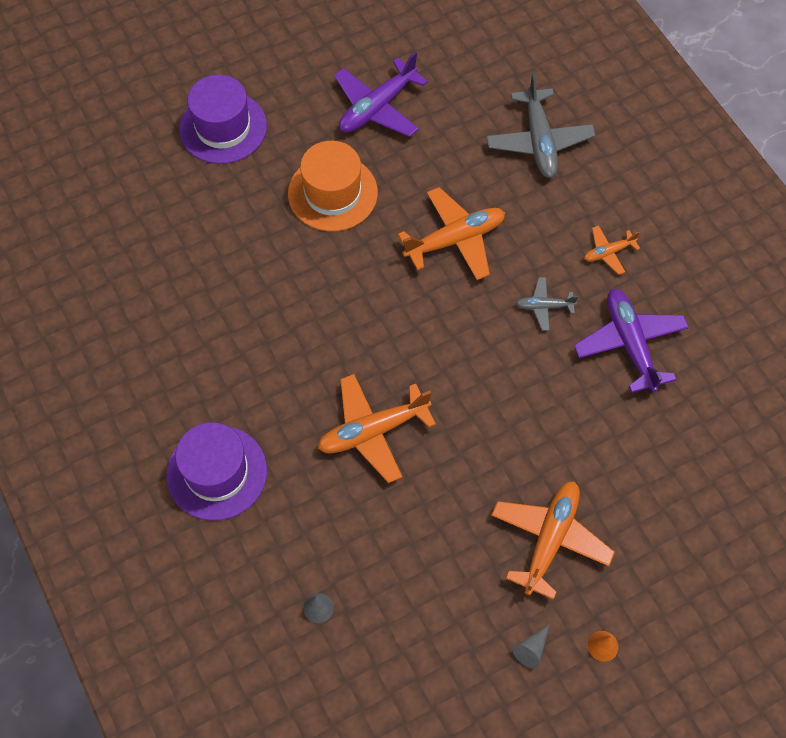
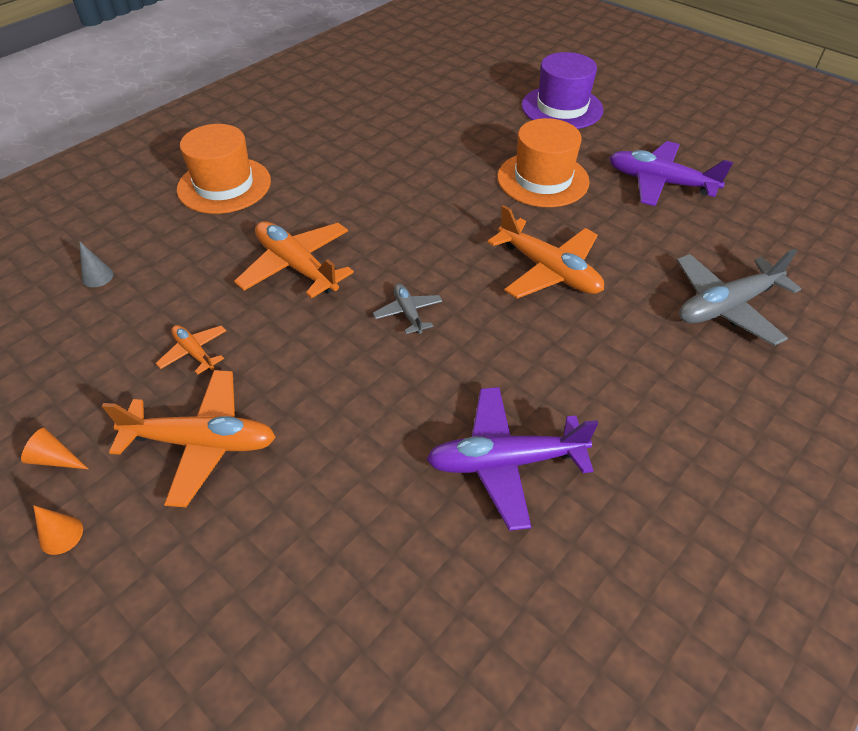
camera: 70 degrees right, 15 degrees down
(217, 472) = (224, 185): purple hat -> orange hat
(531, 649) = (55, 459): grey cone -> orange cone
(544, 306) = (510, 363): grey plane -> grey plane (408, 313)
(608, 252) = (623, 407): orange plane -> orange plane (194, 352)
(630, 343) = (505, 462): purple plane -> purple plane turned 150 degrees counterclockwise

